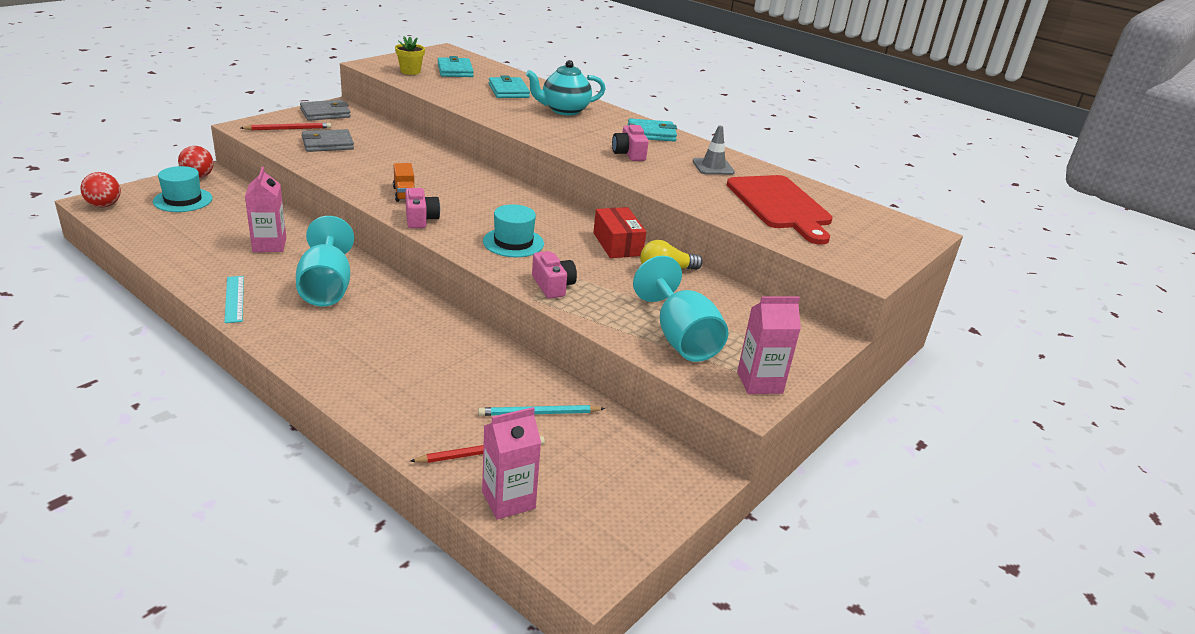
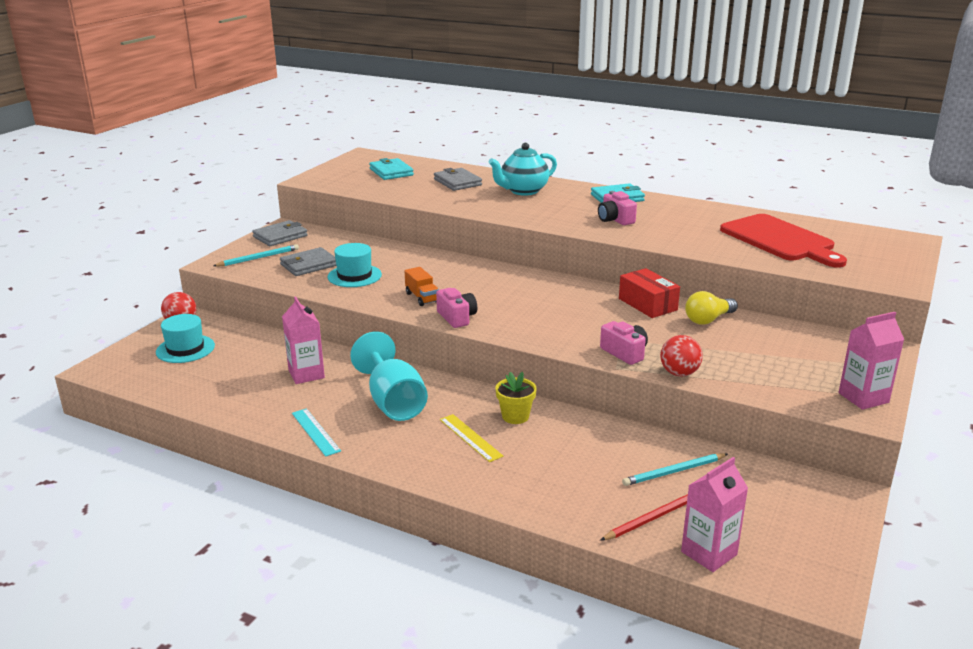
camera: 10 degrees left, 5 degrees down
(104, 205) = (110, 370): red ball -> red ball (679, 373)
(288, 129) = (258, 258): red pencil -> turquoise pencil
(370, 336) = (470, 437): none -> yellow ruler
(410, 71) = (351, 180): yellow flower pot -> yellow flower pot (515, 416)
(508, 91) = (457, 182): turquoise wallet -> grey wallet
(513, 242) = (557, 322): turquoise hat -> turquoise hat (354, 276)
(680, 338) = (769, 375): turquoise goblet -> none
(713, 167) = (695, 217): grey traffic cone -> none

